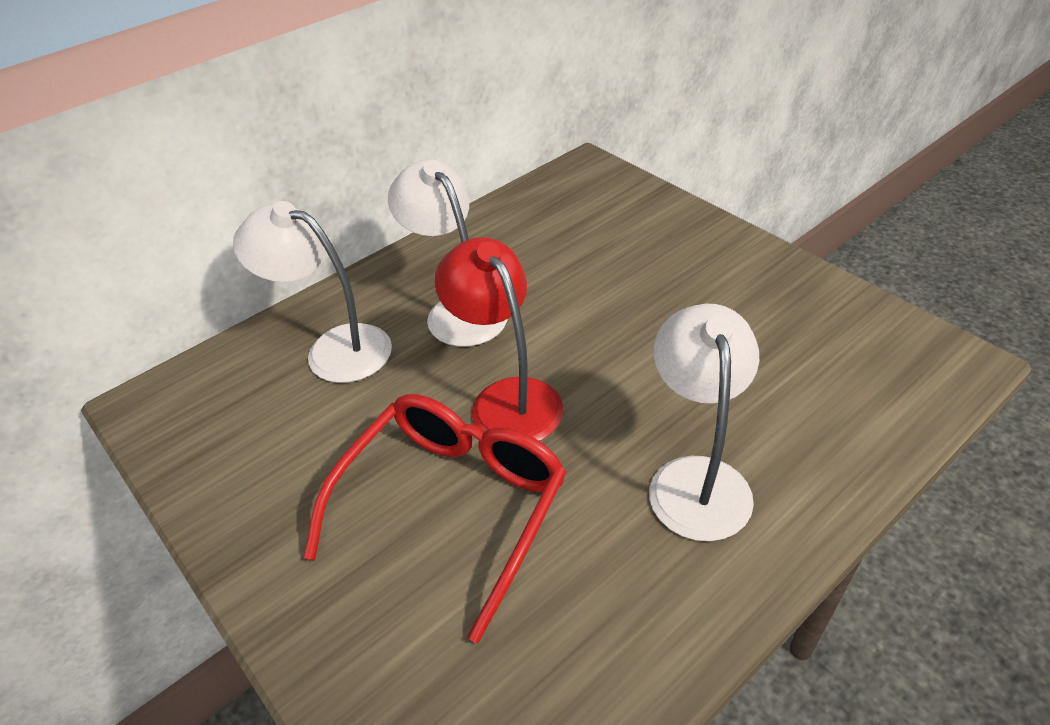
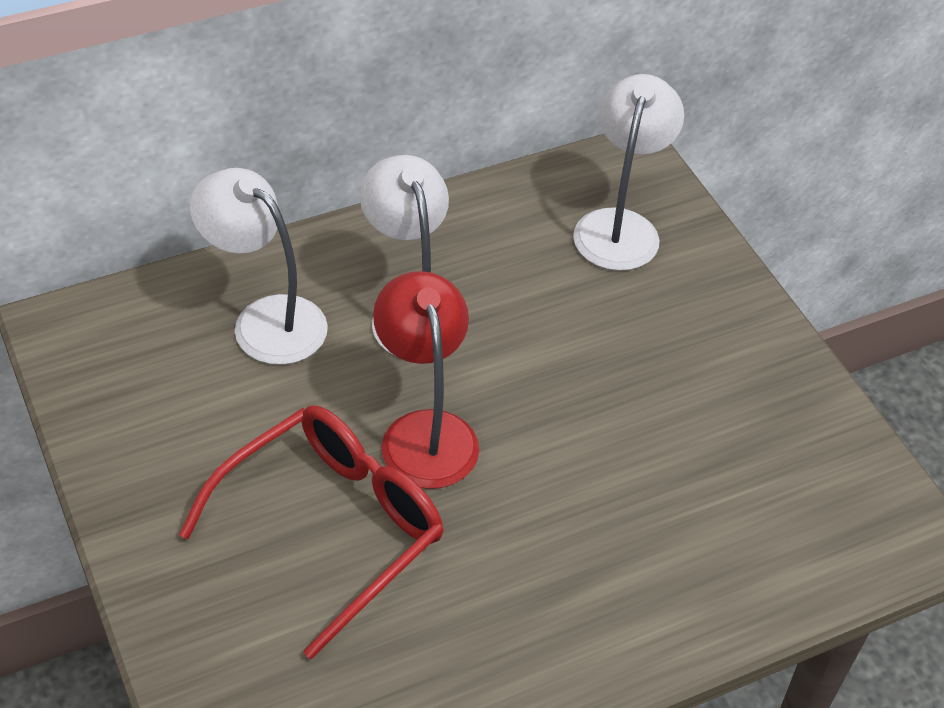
camera: 10 degrees right, 5 degrees up
(696, 478) = (577, 574): white lamp -> white lamp (620, 226)

